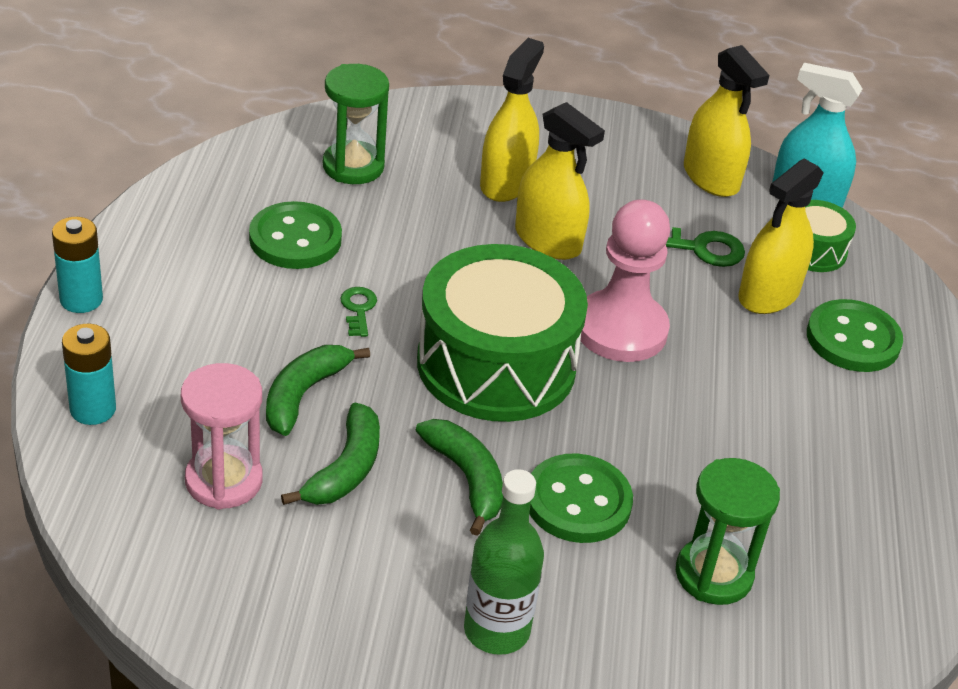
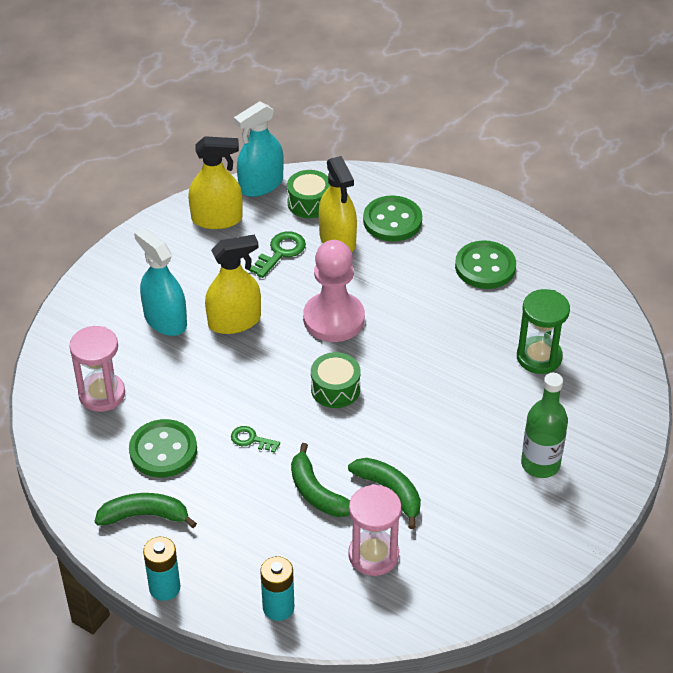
camera: 60 degrees left, 5 degrees up
(353, 166) = (102, 394): green hourglass -> pink hourglass
(467, 478) = (423, 437): green banana -> green banana (145, 515)
(496, 364) = (335, 389): green drum -> green drum, size x0.47
(506, 182) = (165, 320): yellow spray bottle -> turquoise spray bottle
(578, 502) = (463, 393): green button -> green button (485, 267)

